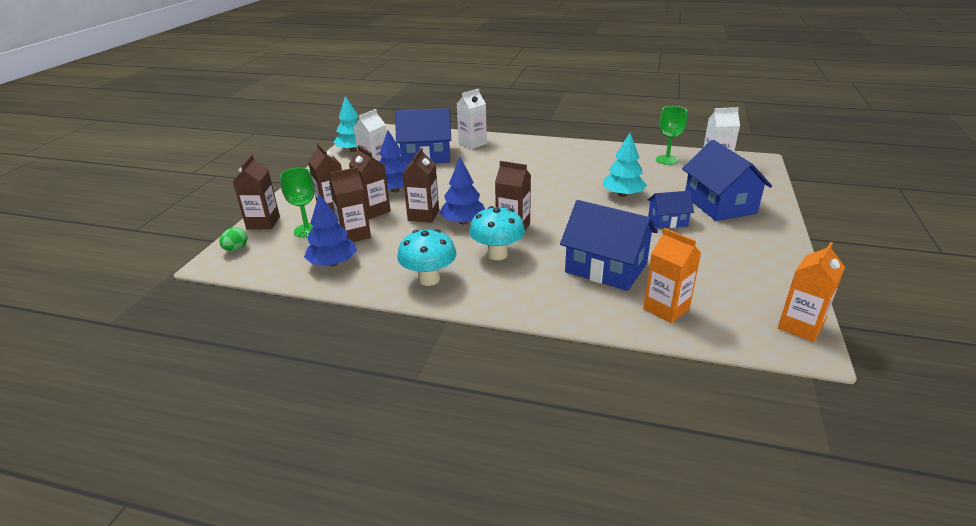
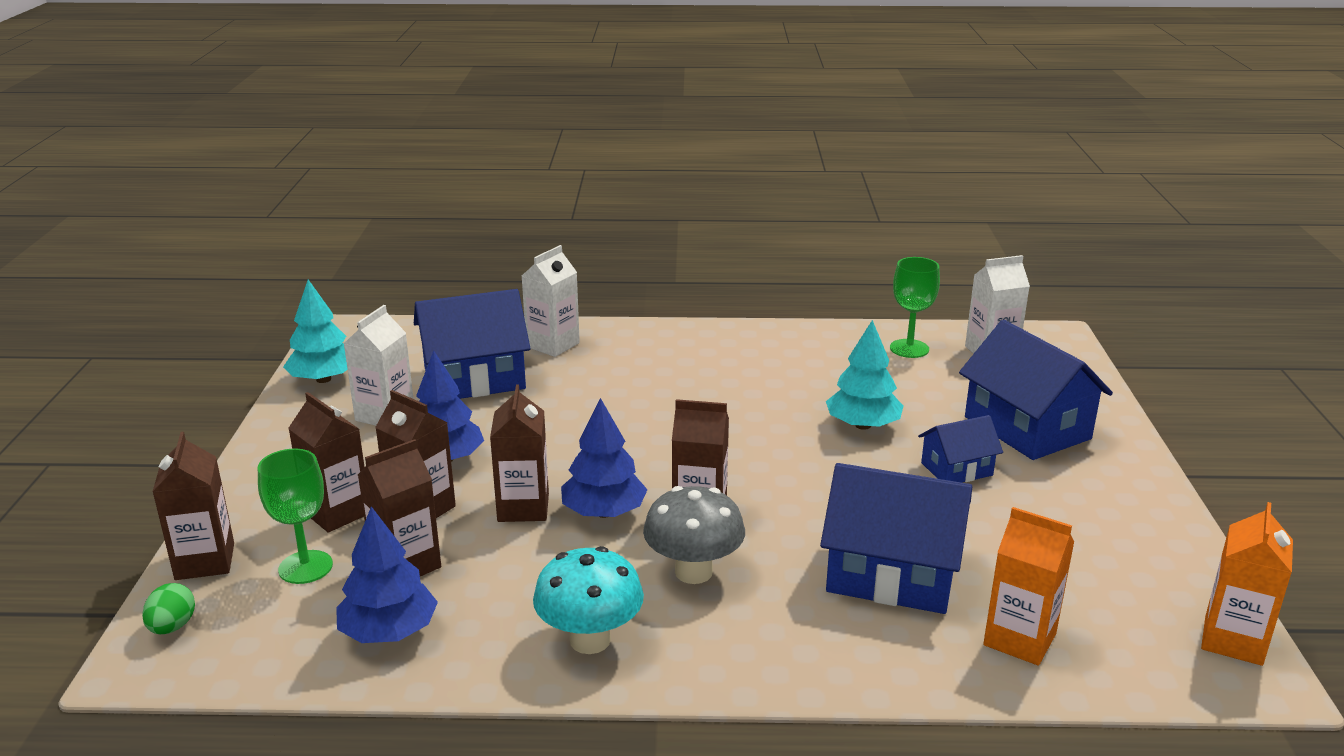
camera: 15 degrees left, 5 degrees down
(497, 254) = (693, 572): turquoise mushroom -> grey mushroom

